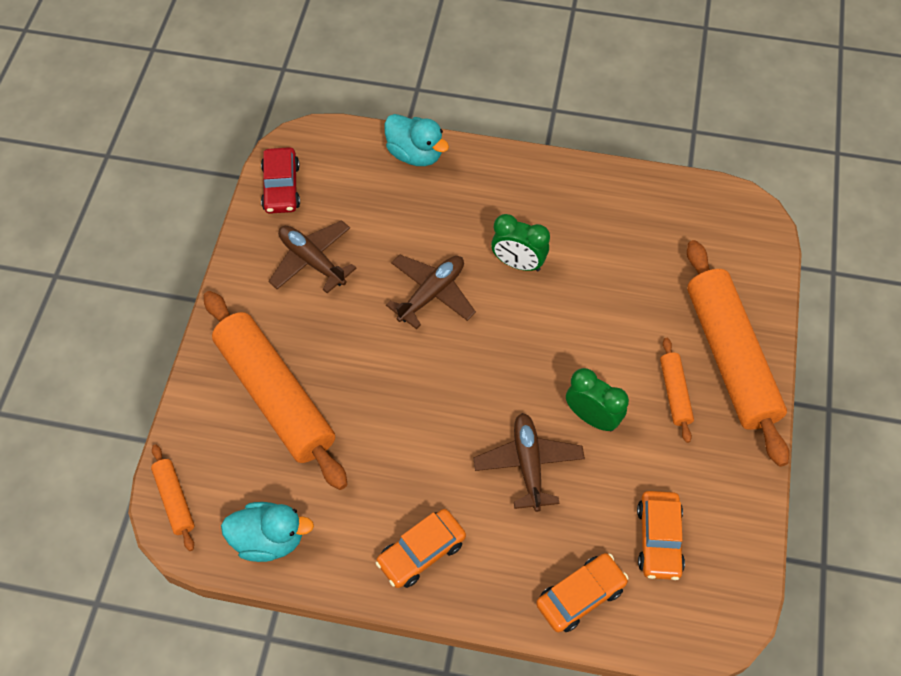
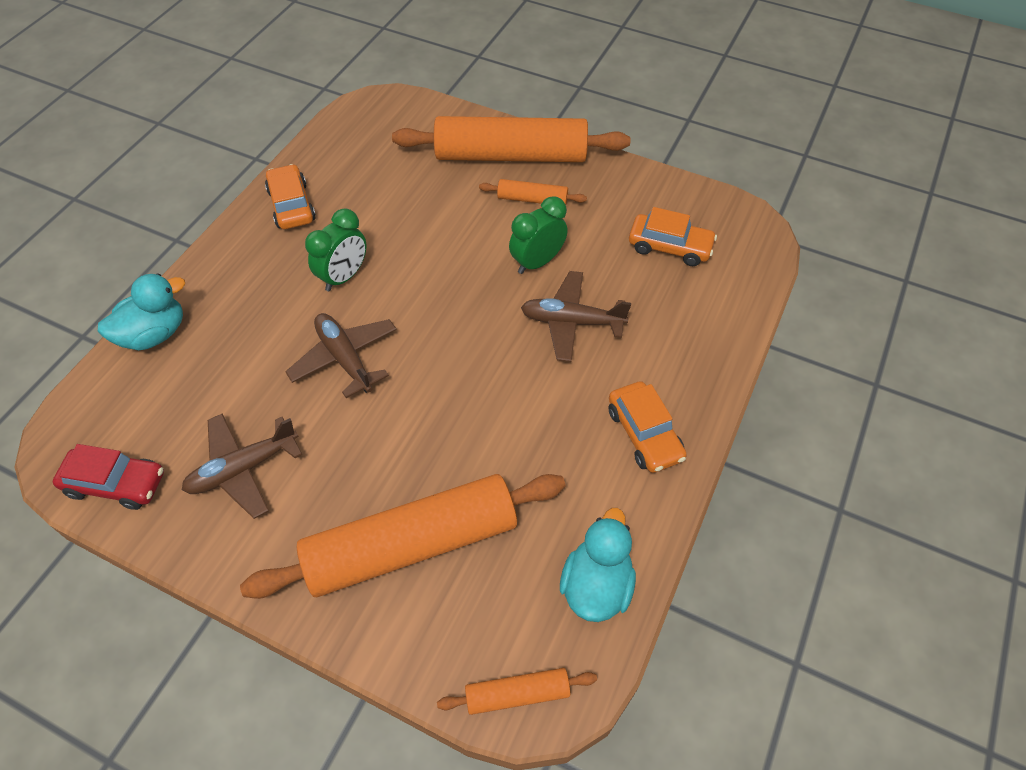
camera: 75 degrees left, 5 degrees down
(580, 595) = (712, 315): orange car -> orange car (291, 205)

